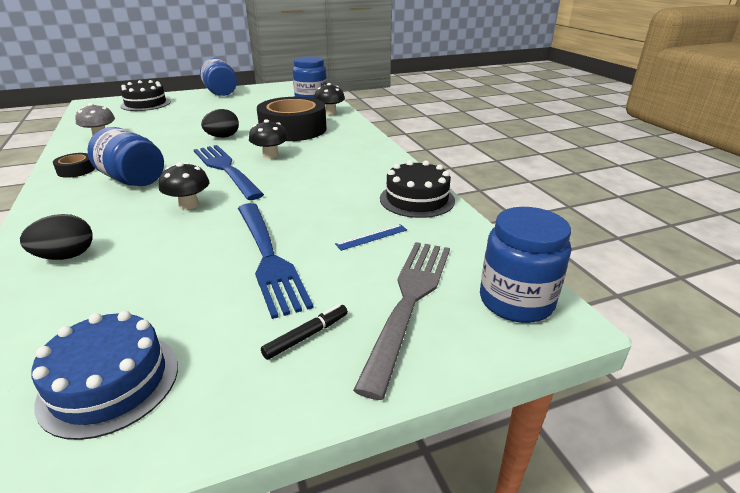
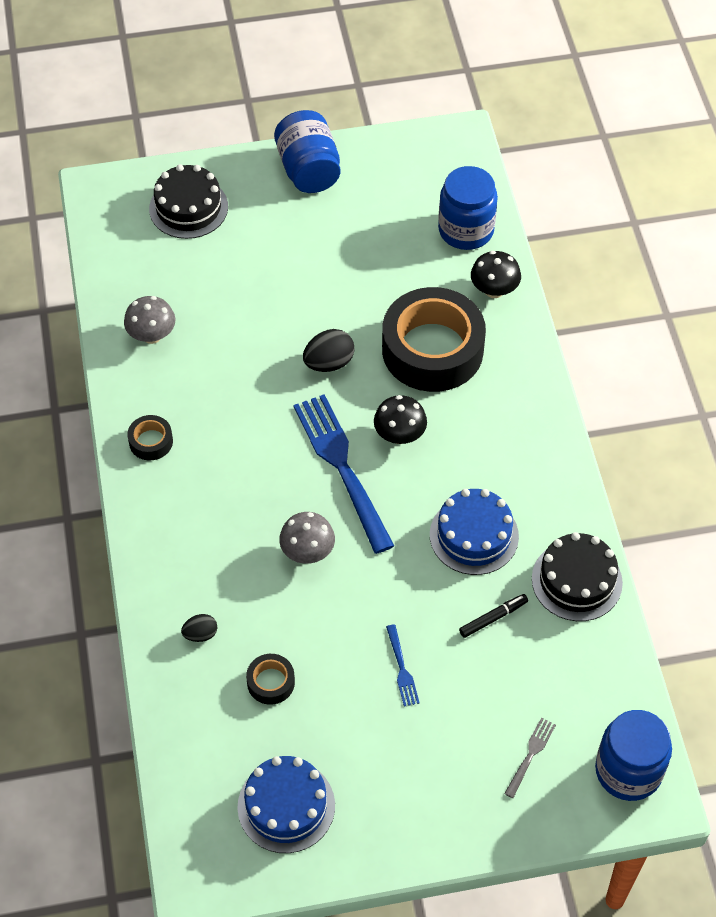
camera: 10 degrees right, 25 degrees up
(66, 256) = (200, 634): black egg -> black egg, size x0.61
(128, 280) = (271, 682): none -> black tape
(133, 180) = (229, 479): blue jar -> none
(189, 205) = (307, 552): black mushroom -> grey mushroom
(268, 257) = (402, 669): blue fork -> blue fork, size x0.43
(306, 336) = (435, 783): black marker -> black marker (492, 618)
(329, 187) = (474, 535): none -> blue cake
(372, 237) = (511, 649): blue ruler -> none
(409, 301) = (530, 755): grey fork -> grey fork, size x0.43

